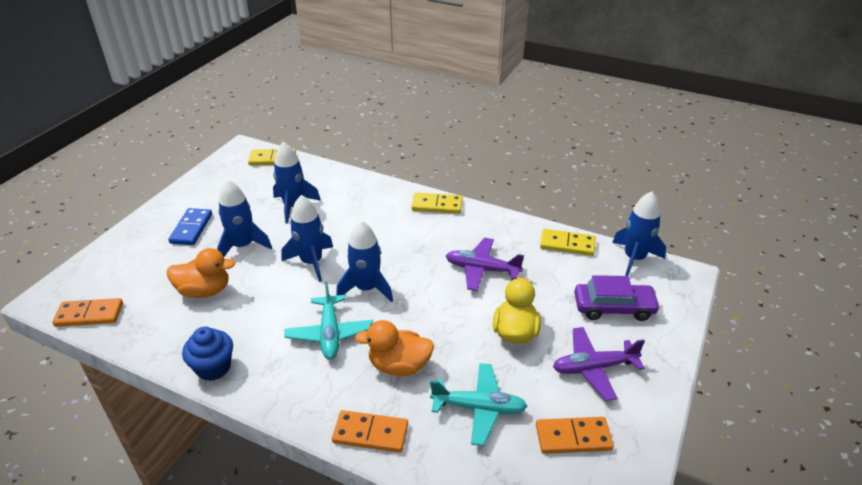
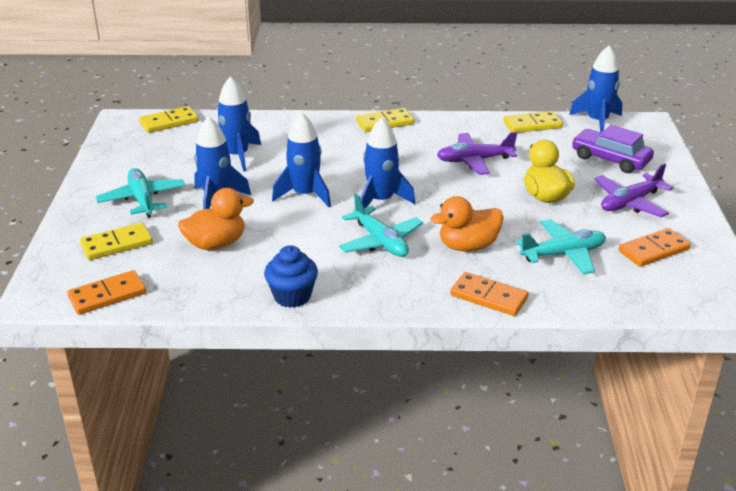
camera: 25 degrees left, 5 degrees down
(138, 266) = (117, 244): none -> yellow domino
(191, 228) = (142, 199): blue domino -> turquoise plane
(370, 433) = (489, 297): orange domino -> orange domino turned 45 degrees clockwise
(613, 308) = (610, 159): purple car -> purple car turned 120 degrees counterclockwise

